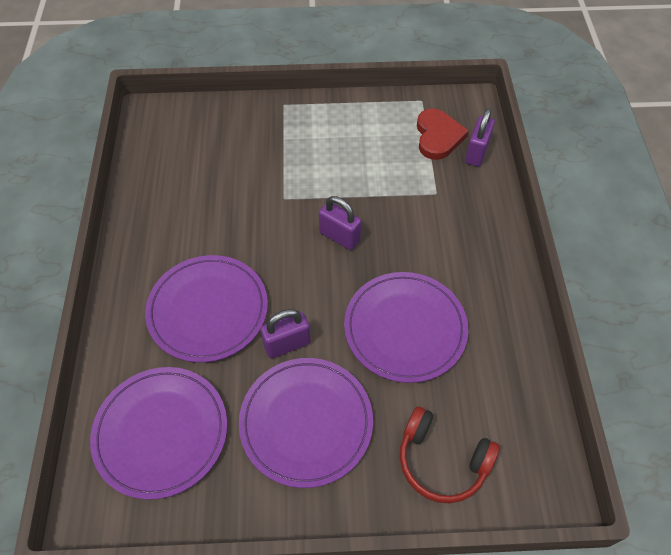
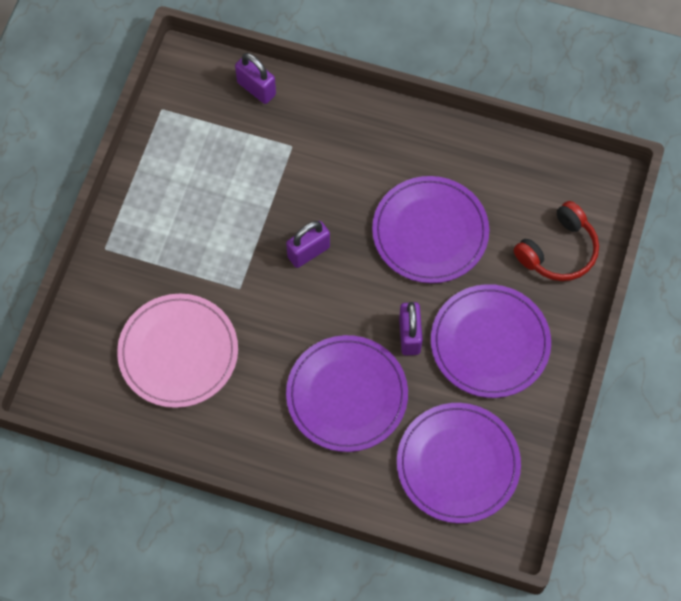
camera: 70 degrees left, 10 degrees up
(210, 176) = (178, 352): none -> pink plate
(438, 136) = (219, 114): red heart -> none

